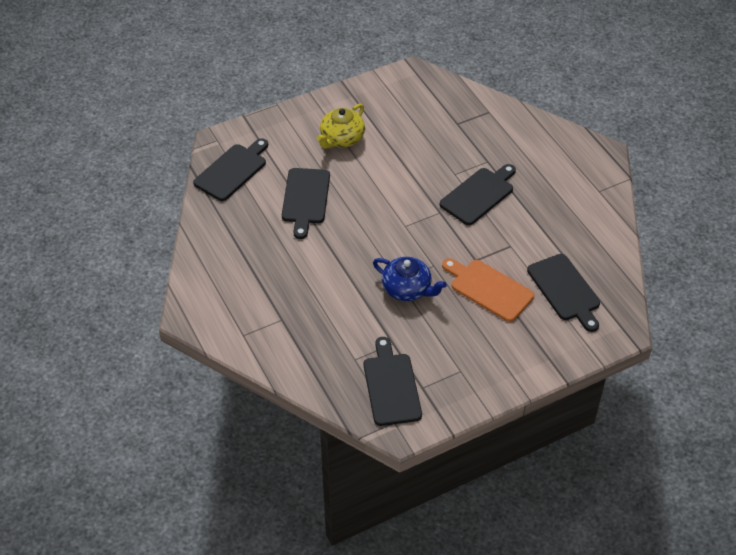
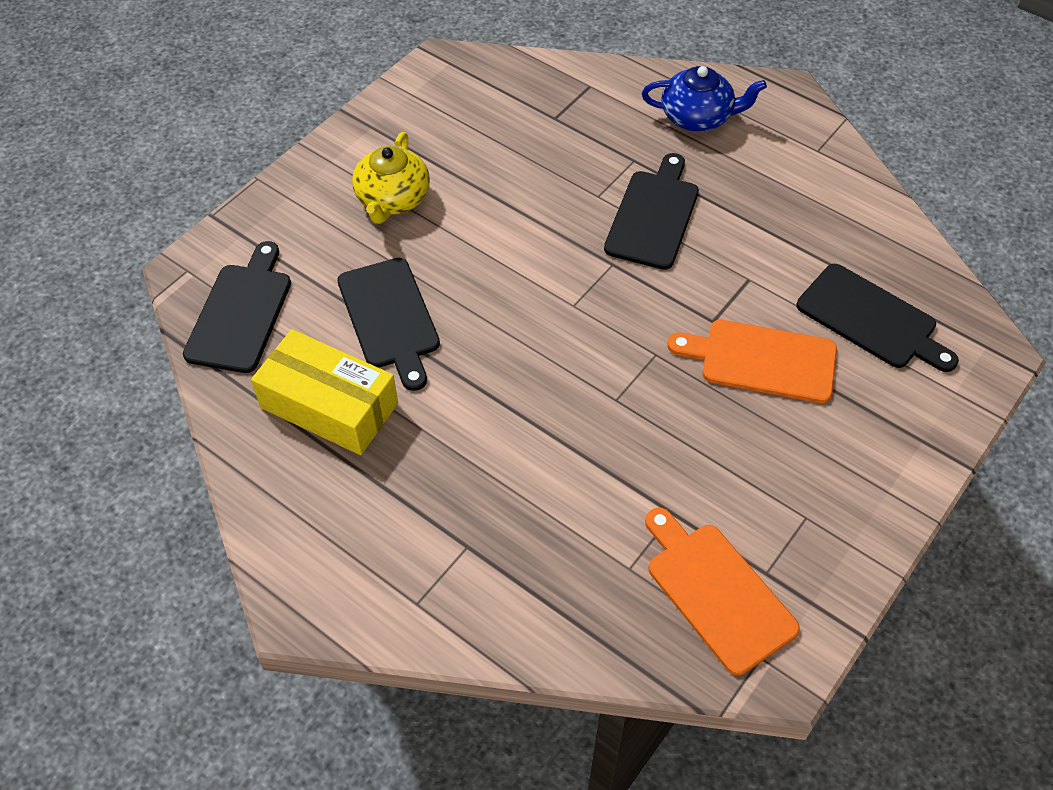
camera: 25 degrees left, 5 degrees up
(251, 230) = (329, 406): none -> yellow box
(391, 386) = (716, 592): black cutting board -> orange cutting board
(407, 289) = (640, 409): blue teapot -> blue teapot (697, 117)

